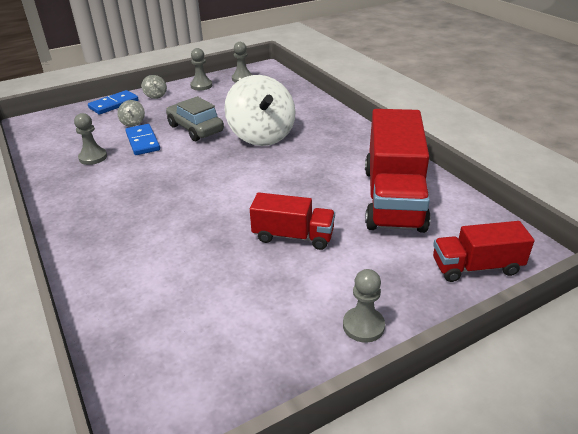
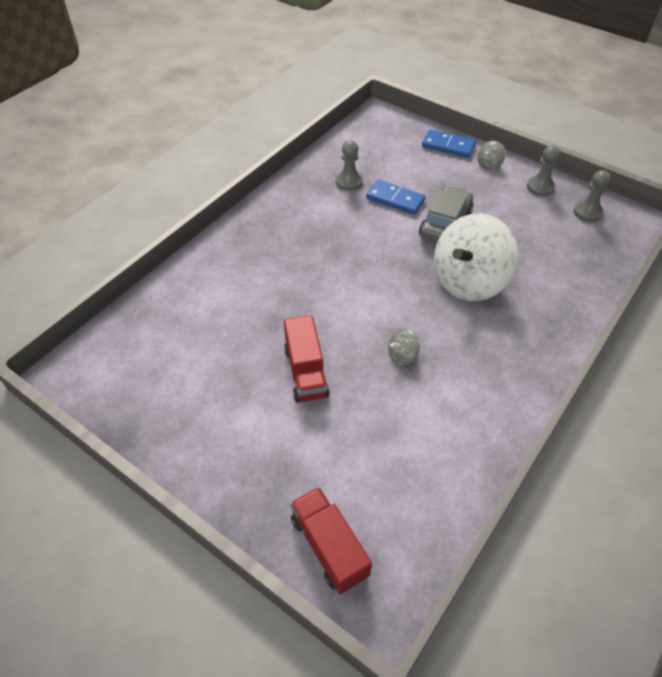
camera: 65 degrees right, 15 degrees up
(133, 123) = (424, 176): grey spinning top -> grey spinning top (402, 355)
(142, 142) = (395, 199): blue domino -> blue domino turned 75 degrees clockwise
(363, 326) = (207, 464): grey pawn -> none
(393, 198) = (415, 439): red truck -> none

